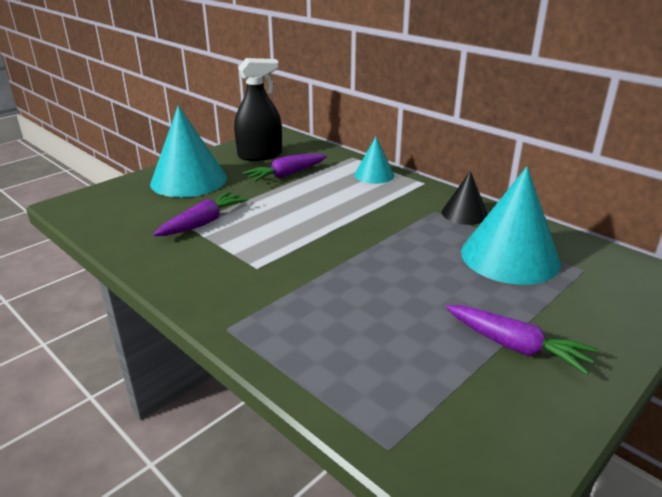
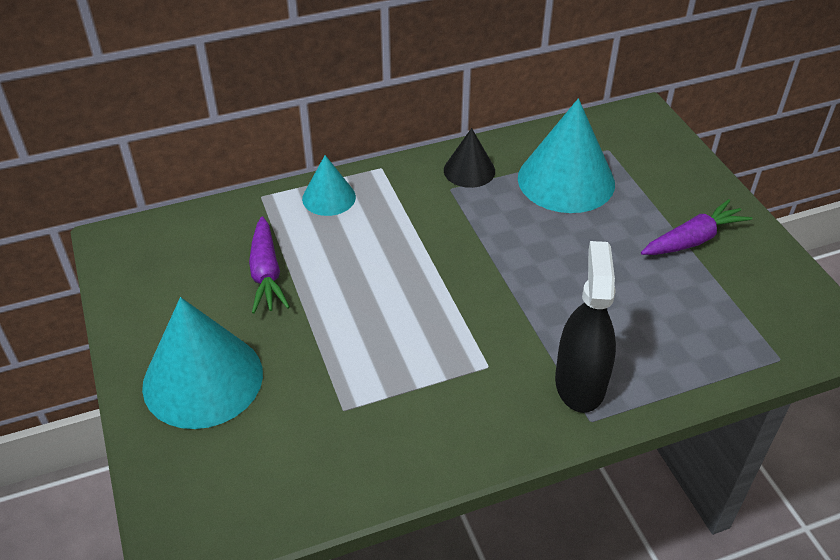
camera: 65 degrees left, 15 degrees up
(203, 223) = (349, 390): purple carrot -> none
(260, 155) = (176, 281): black spray bottle -> black spray bottle (580, 383)

